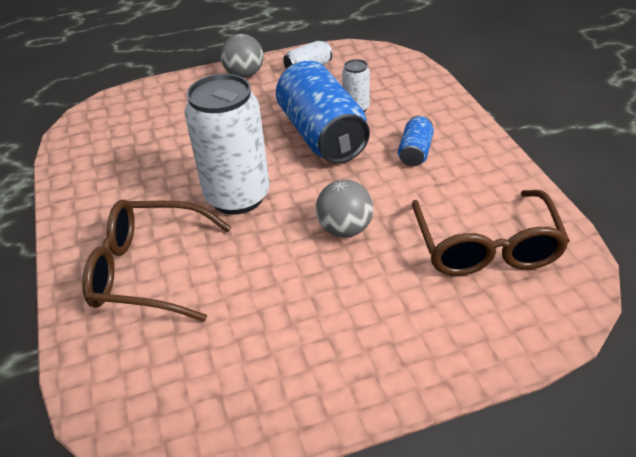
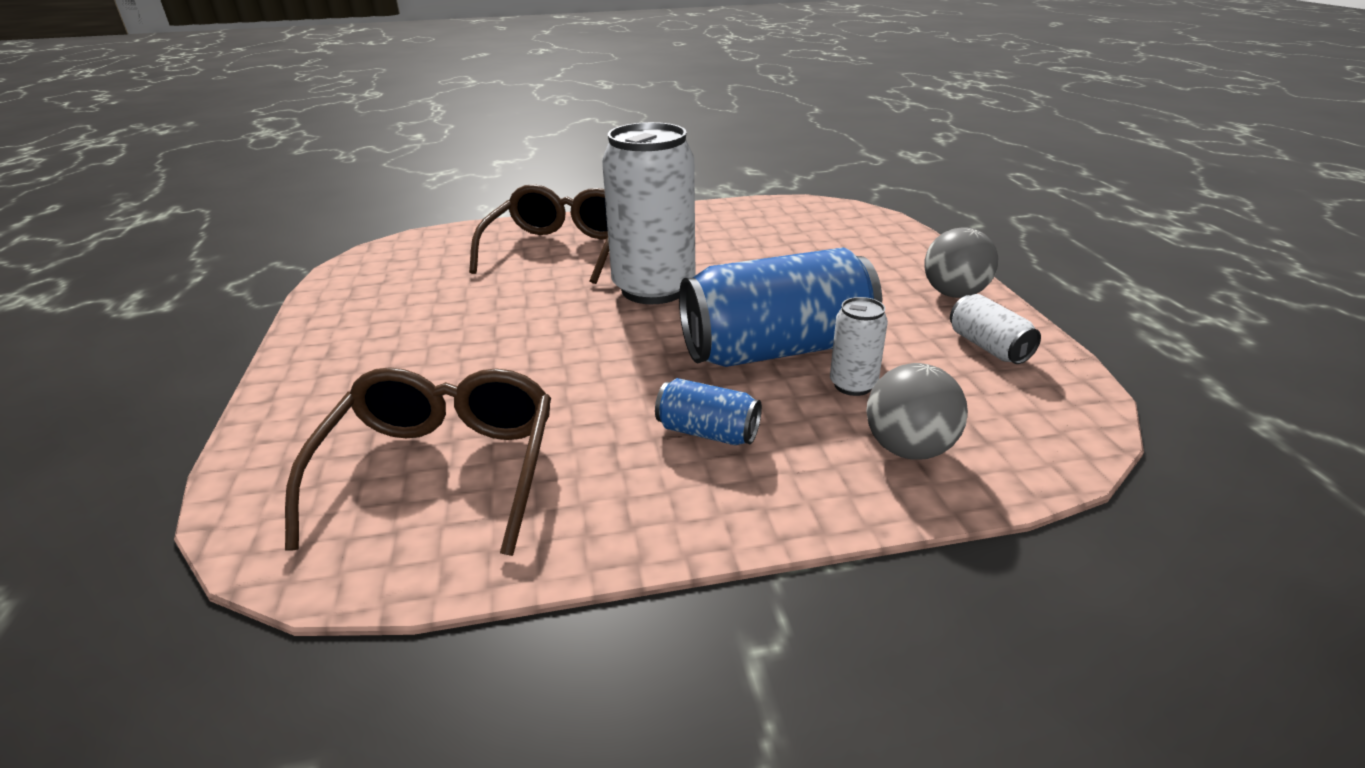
camera: 95 degrees right, 10 degrees down
(345, 229) = (555, 354): grey ball -> grey ball (908, 449)
(486, 247) = (442, 469): brown glasses -> brown glasses turned 90 degrees clockwise

